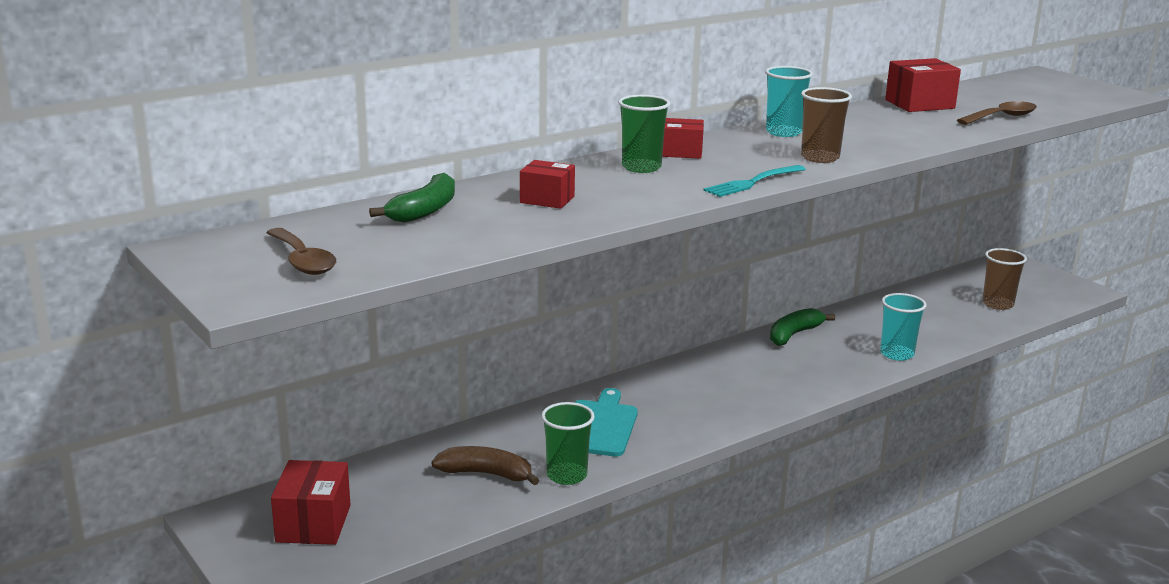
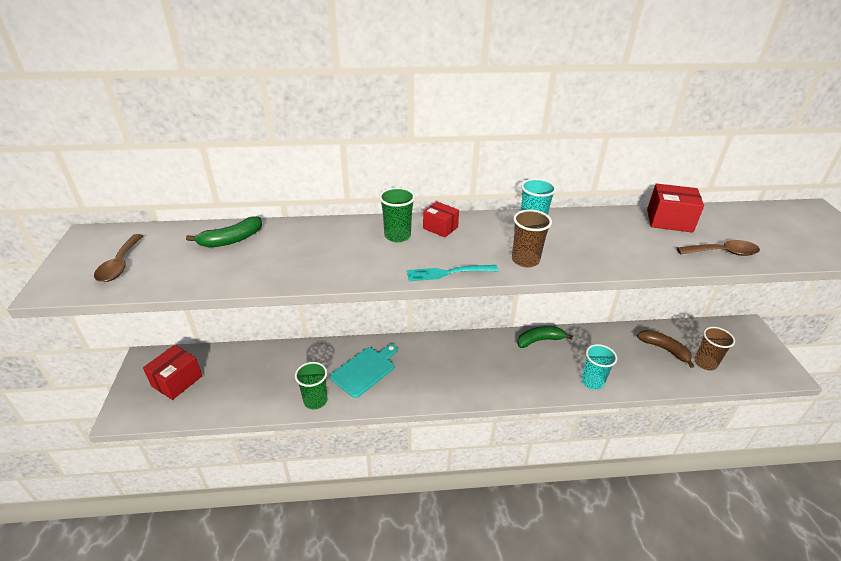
camera: 30 degrees right, 15 degrees up
(486, 474) = (279, 381): brown banana -> brown banana (664, 349)
(547, 199) = (305, 250): red box -> none

